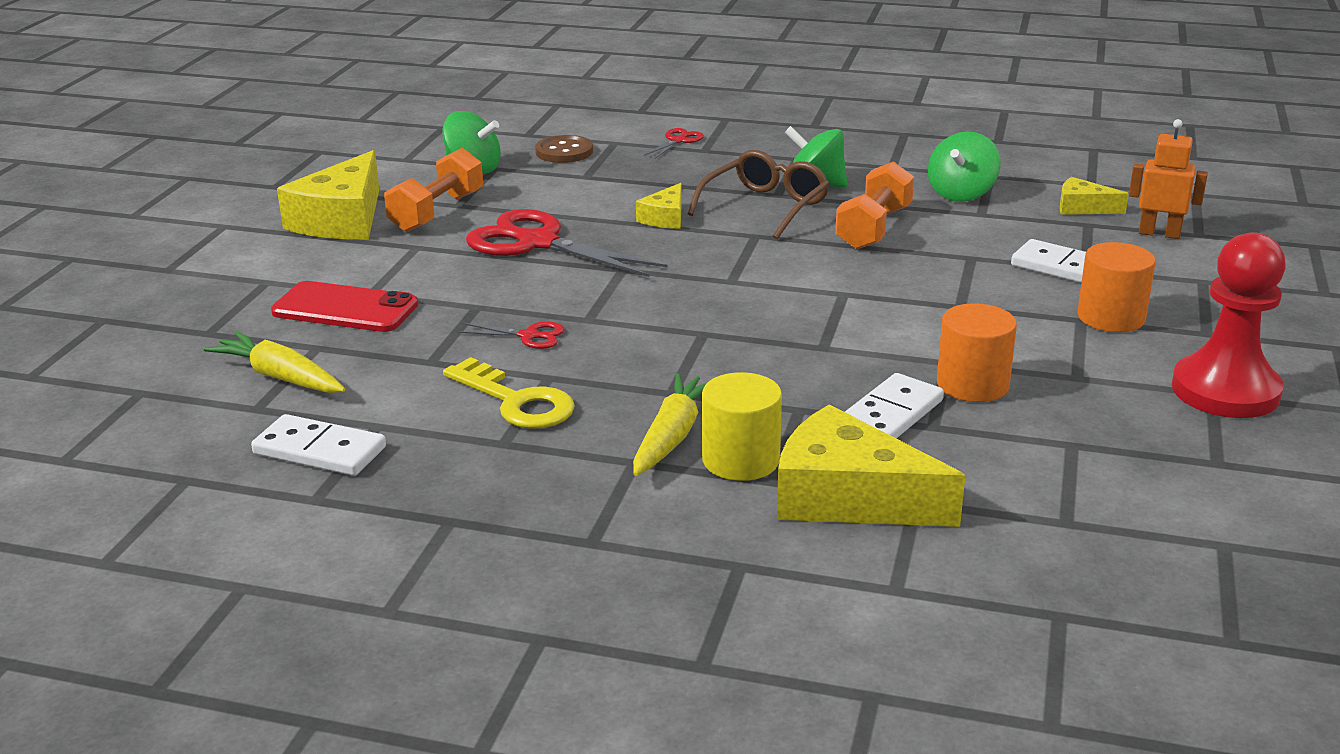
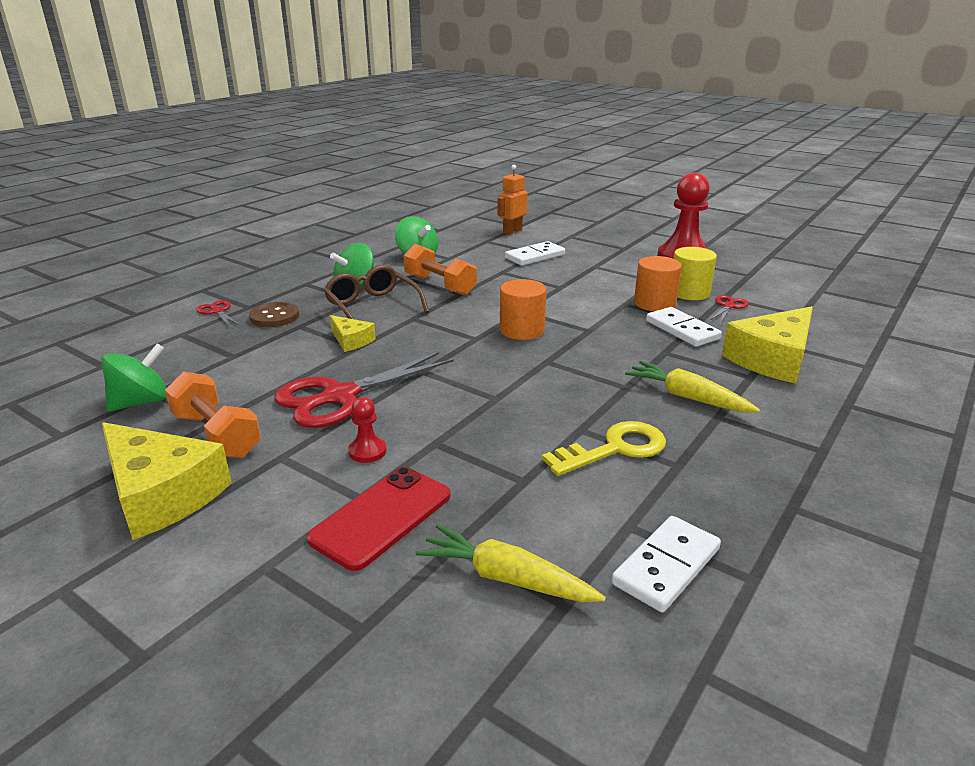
camera: 70 degrees left, 0 degrees up
(280, 377) = (506, 578): yellow carrot -> yellow carrot turned 60 degrees clockwise
(444, 279) = (367, 451): none -> red pawn
(528, 336) = (507, 427): red scissors -> red scissors (728, 306)
(564, 152) = (169, 356): brown button -> brown button (274, 316)
(740, 460) = (724, 381): yellow cylinder -> yellow cylinder (689, 292)
(1082, 208) = (466, 237): yellow cheese -> none
(1111, 317) = (597, 260): orange cylinder -> orange cylinder (522, 330)

